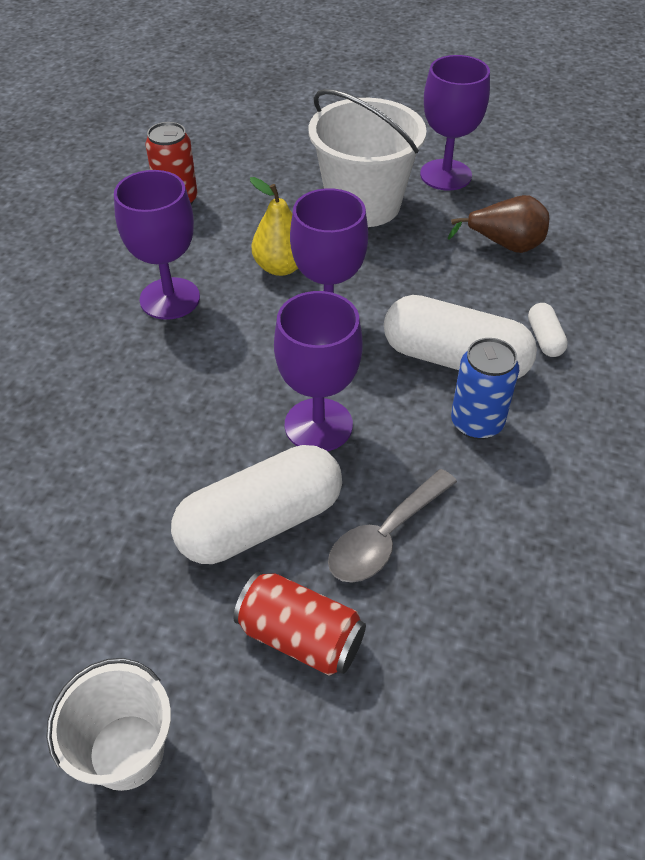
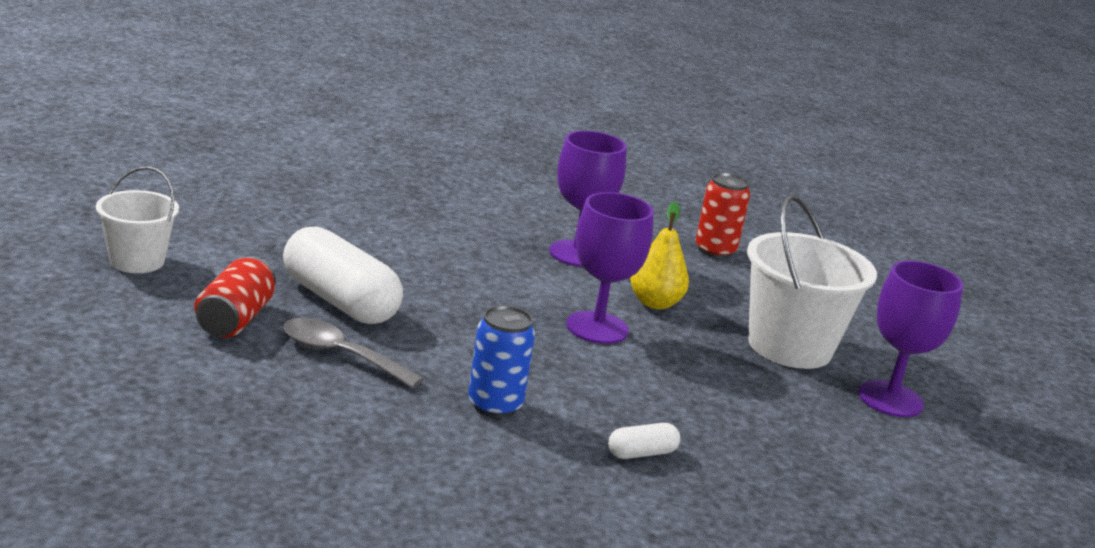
camera: 70 degrees right, 25 degrees down
(318, 425) = (456, 324): purple goblet -> none
(455, 359) = (578, 396): white capsule -> none
(505, 245) = (788, 435): brown pear -> none

